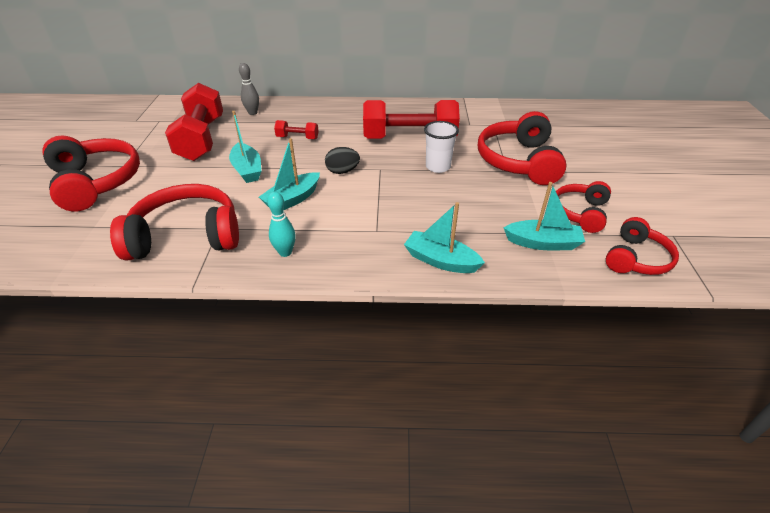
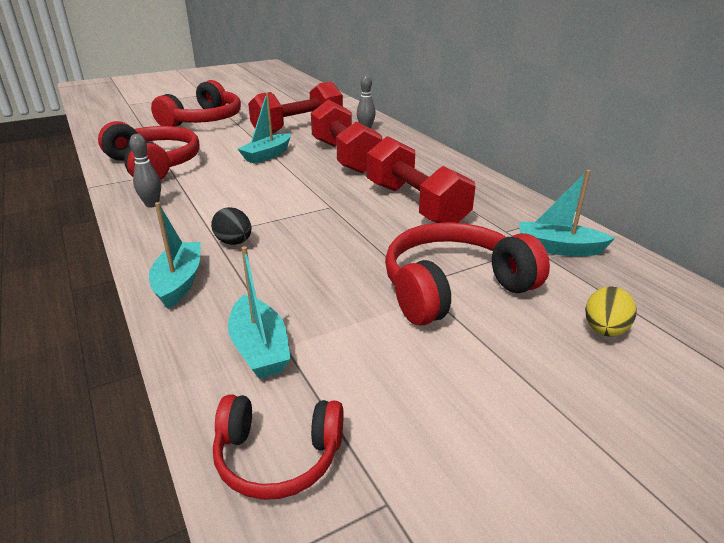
camera: 60 degrees right, 10 degrees down
(285, 252) = (152, 204): turquoise bowling pin -> grey bowling pin
(292, 199) = (236, 184): turquoise boat -> turquoise boat (558, 248)
(297, 138) = (344, 157): red dumbbell -> red dumbbell, size x2.24
(342, 171) = (306, 191): black egg -> black egg (234, 242)
(438, 167) = (371, 235): white cup -> none
(579, 138) = (604, 330): none -> yellow egg
(580, 213) = (365, 370): red headphones -> none

